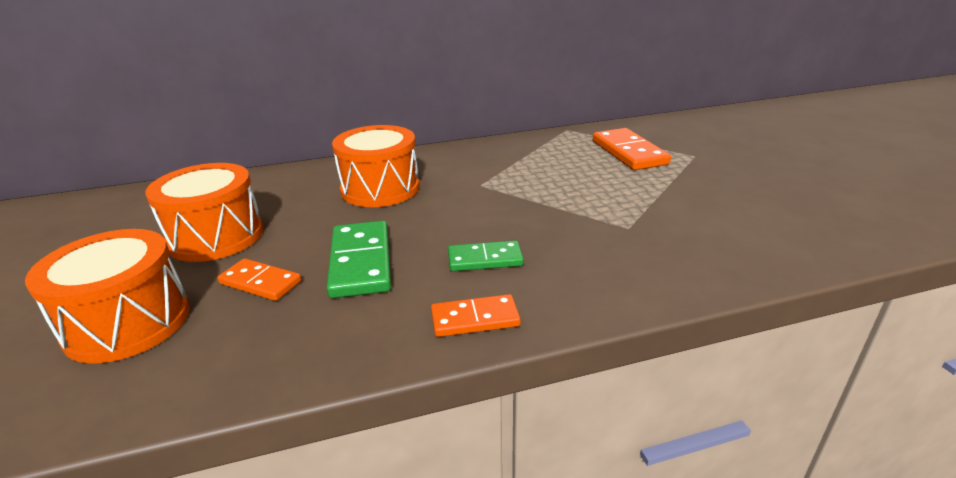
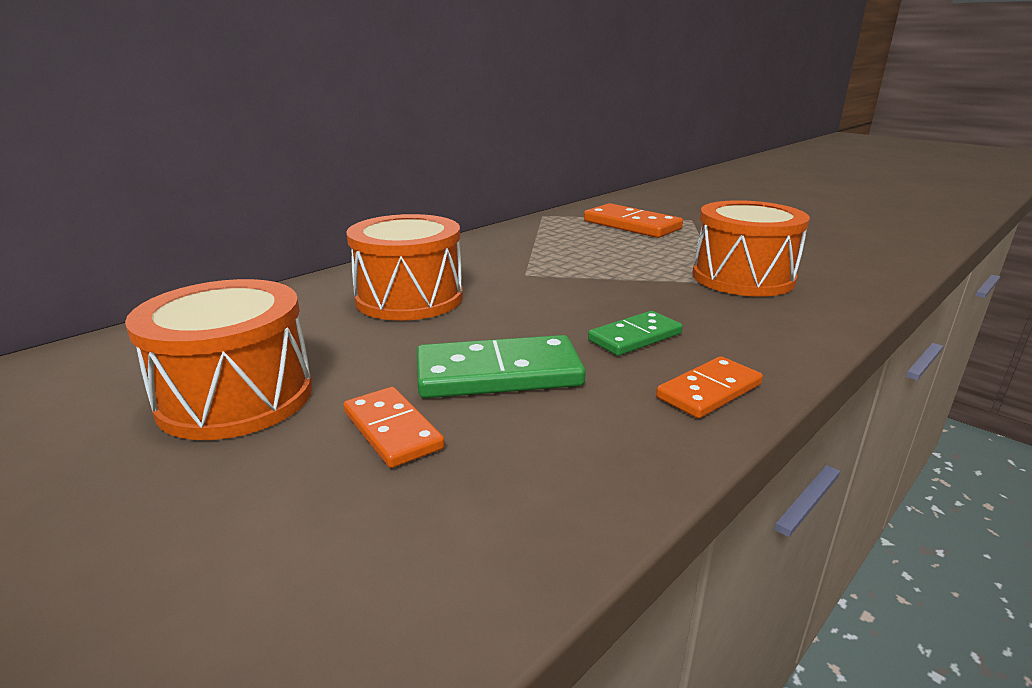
camera: 30 degrees left, 5 degrees down
(128, 323) = (237, 544): orange drum -> orange drum (742, 278)
(260, 282) = (392, 430): orange domino -> orange domino turned 60 degrees clockwise
(360, 262) = (498, 374): green domino -> green domino turned 60 degrees counterclockwise

